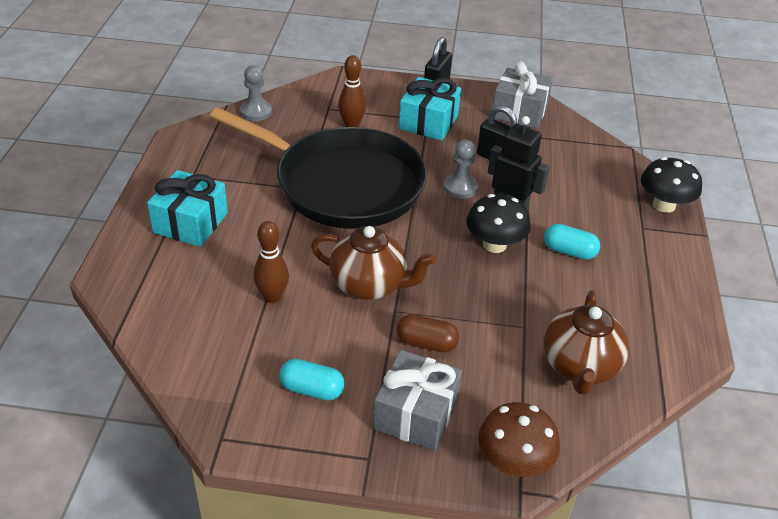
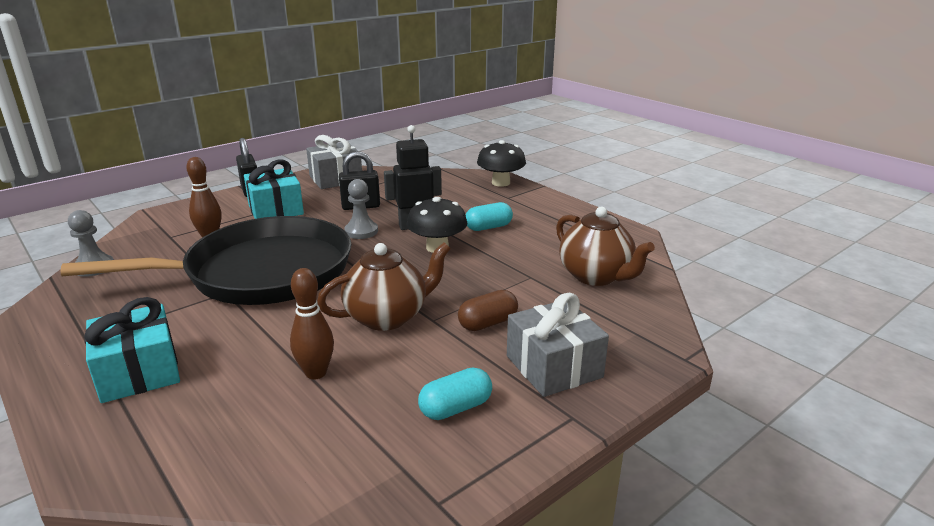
camera: 45 degrees left, 15 degrees down
(513, 462) = (654, 347): brown mushroom -> none

